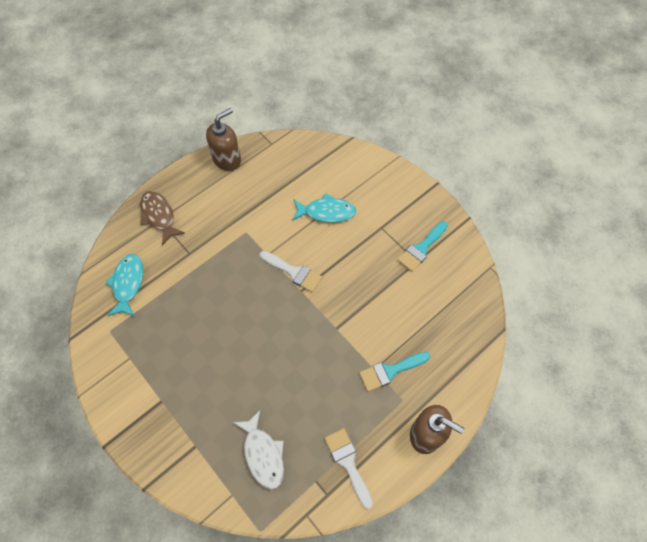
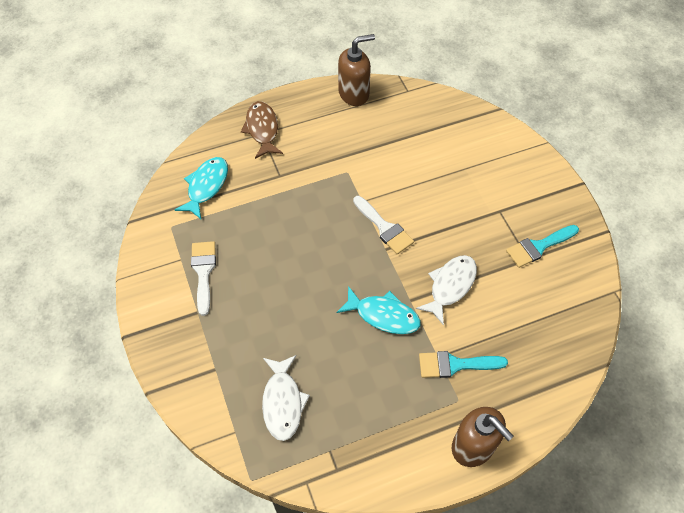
camera: 20 degrees right, 5 degrees down
(326, 212) = (443, 177): turquoise fish -> turquoise fish (383, 315)
(348, 463) = (372, 444): white brush -> white brush (203, 272)
(364, 305) = (450, 286): none -> white fish

